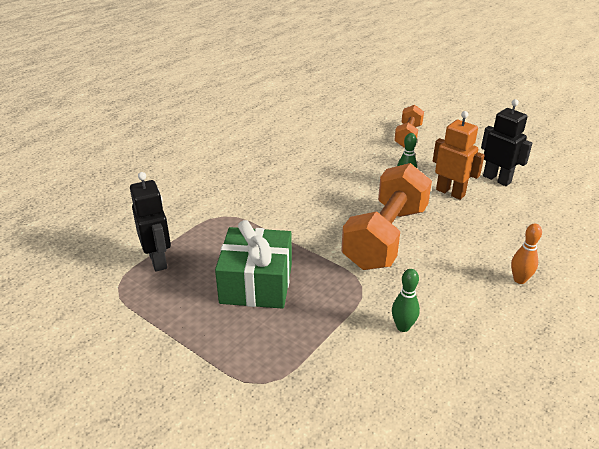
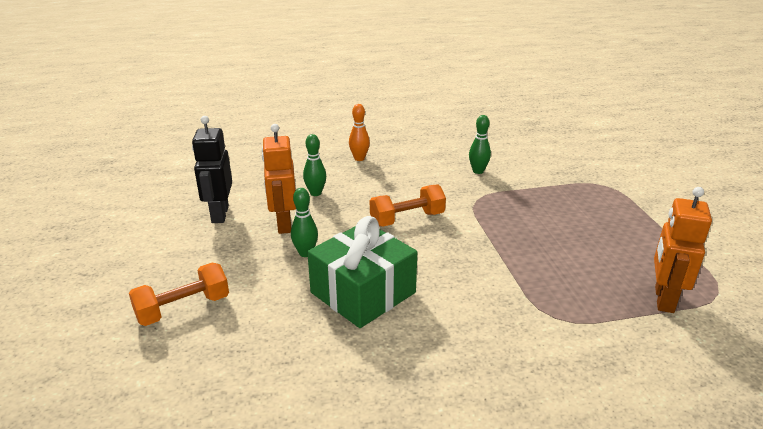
camera: 140 degrees left, 5 degrees down
(158, 260) = (663, 299): black robot -> orange robot
(256, 283) = (566, 236): green gift -> green gift (363, 292)
(386, 237) = (407, 219): orange dumbbell -> orange dumbbell, size x0.54
(479, 224) = (315, 193): none -> green bowling pin

